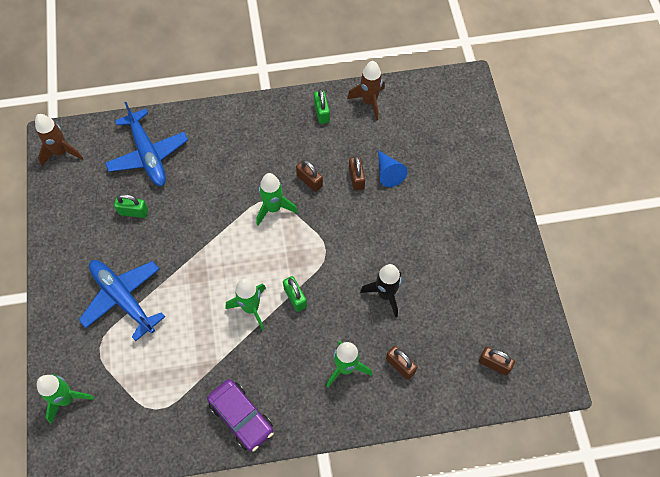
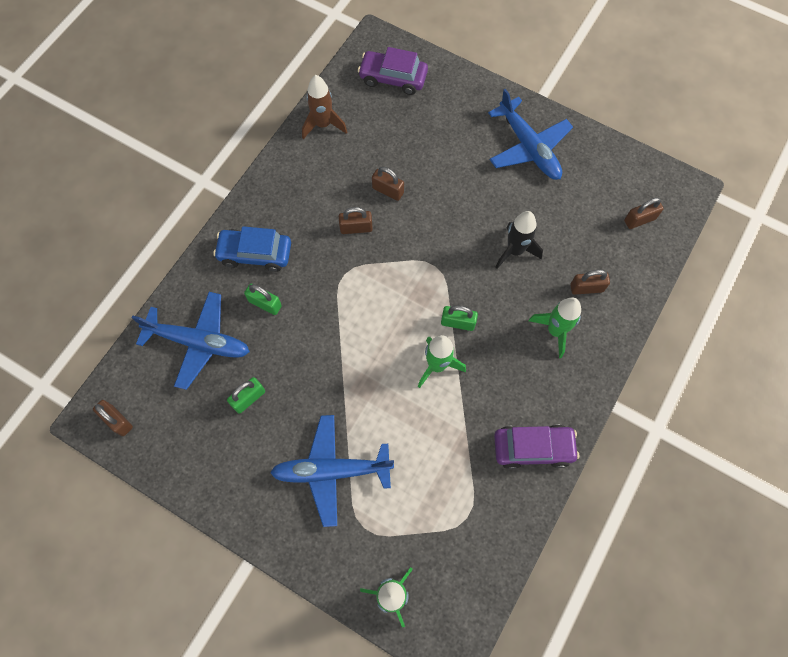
camera: 50 degrees left, 5 degrees up
(61, 152) = (117, 420): brown rocket -> brown padlock
(236, 137) = (255, 254): none -> blue car
(273, 208) = (356, 276): green rocket -> none
(321, 112) = (297, 168): green padlock -> green padlock (265, 303)
(388, 173) = (405, 163): blue cone -> none
(449, 114) = (393, 78): none -> purple car
(480, 242) = (528, 147): none -> blue plane

